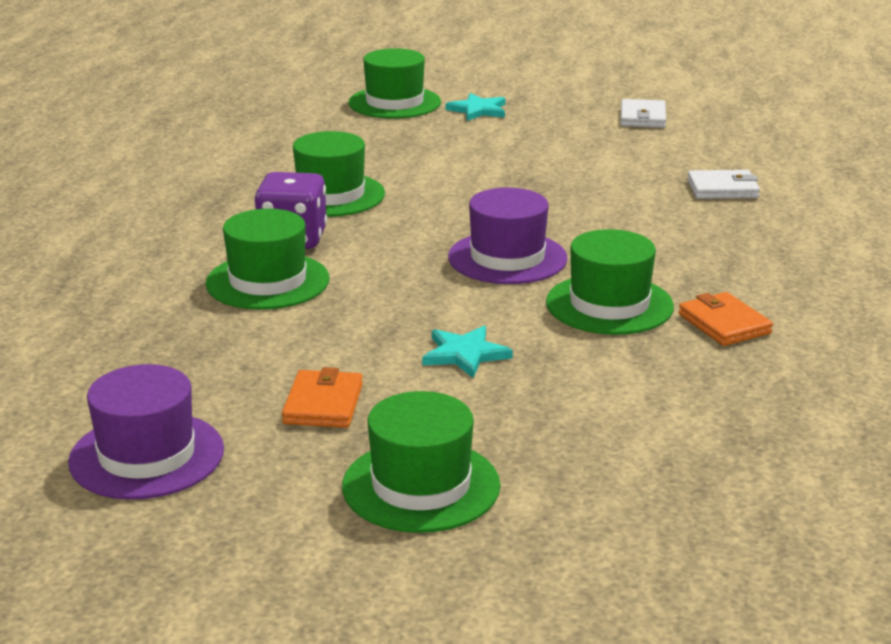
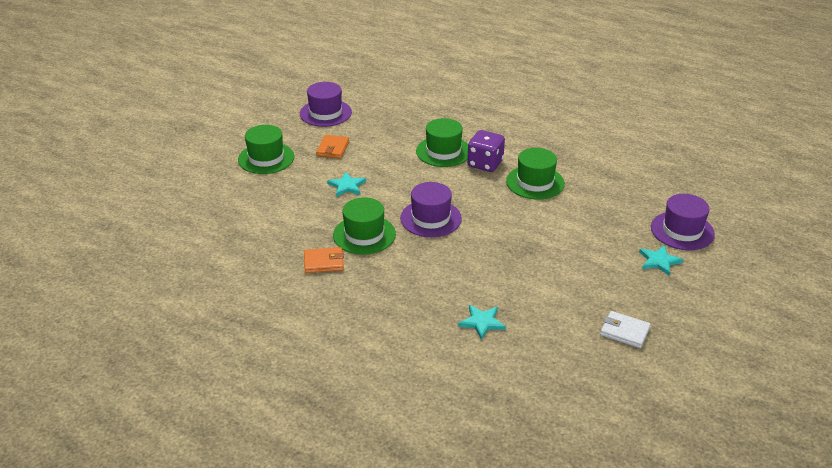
camera: 110 degrees right, 10 degrees up
(323, 404) = (333, 149): orange wallet -> orange wallet turned 75 degrees clockwise
(394, 103) = (682, 231): green hat -> purple hat
(722, 189) = (482, 322): white wallet -> turquoise star

